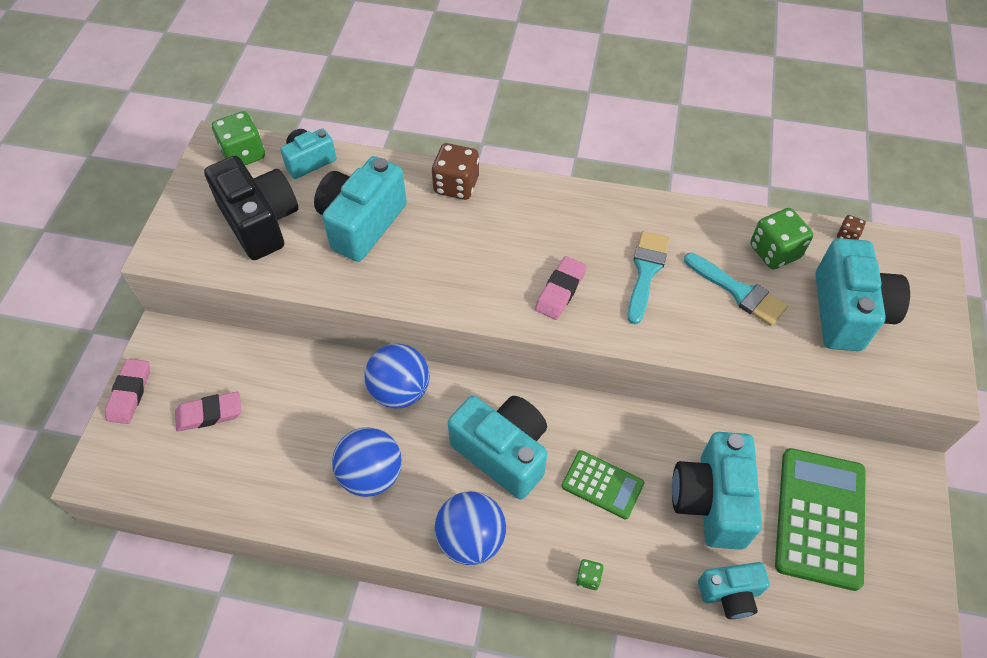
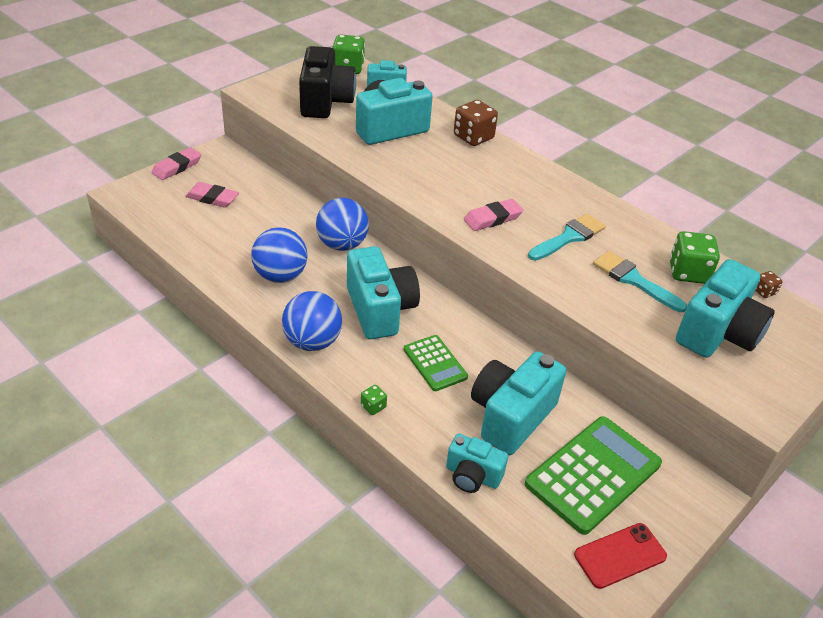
camera: 30 degrees right, 15 degrees down
(739, 292) = (633, 280): turquoise brush -> turquoise brush turned 150 degrees clockwise
(899, 590) = (620, 556): none -> red phone

